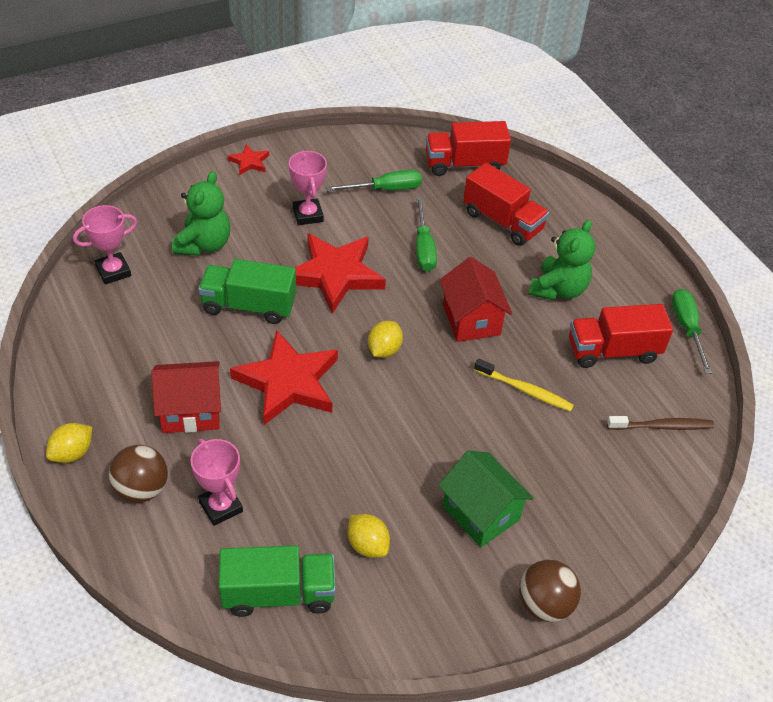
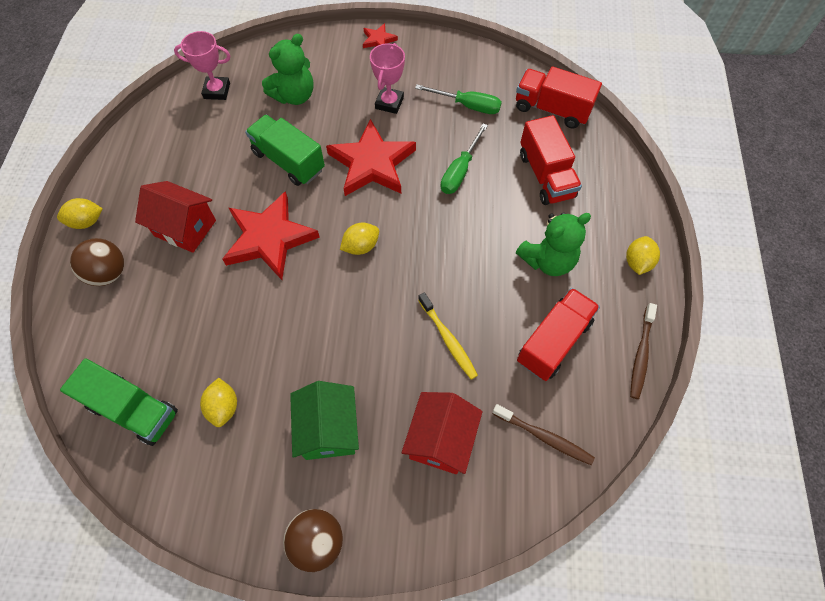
camera: 35 degrees right, 15 degrees up
(221, 507) = (148, 316): pink trophy -> none
(471, 320) = (451, 253): red house -> red house (440, 440)
(613, 351) = (553, 342): red truck -> red truck turned 105 degrees clockwise
(630, 259) = (637, 262): none -> yellow lemon
(687, 328) = (641, 354): green screwdriver -> brown toothbrush

